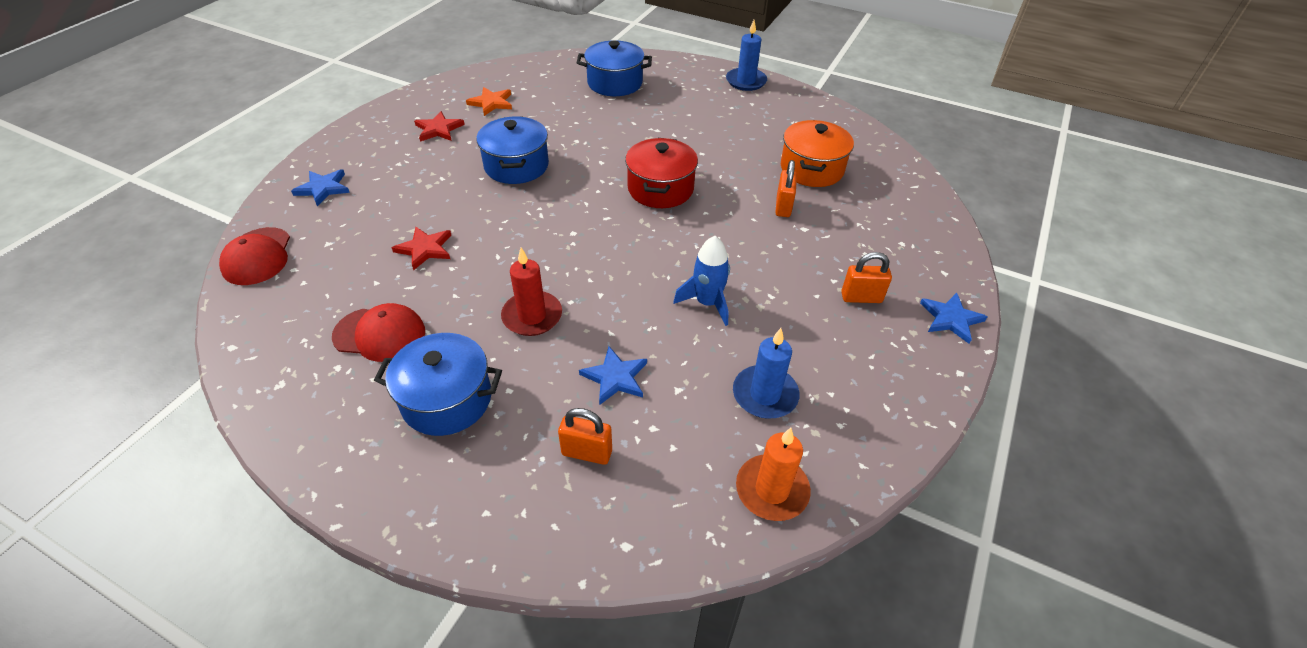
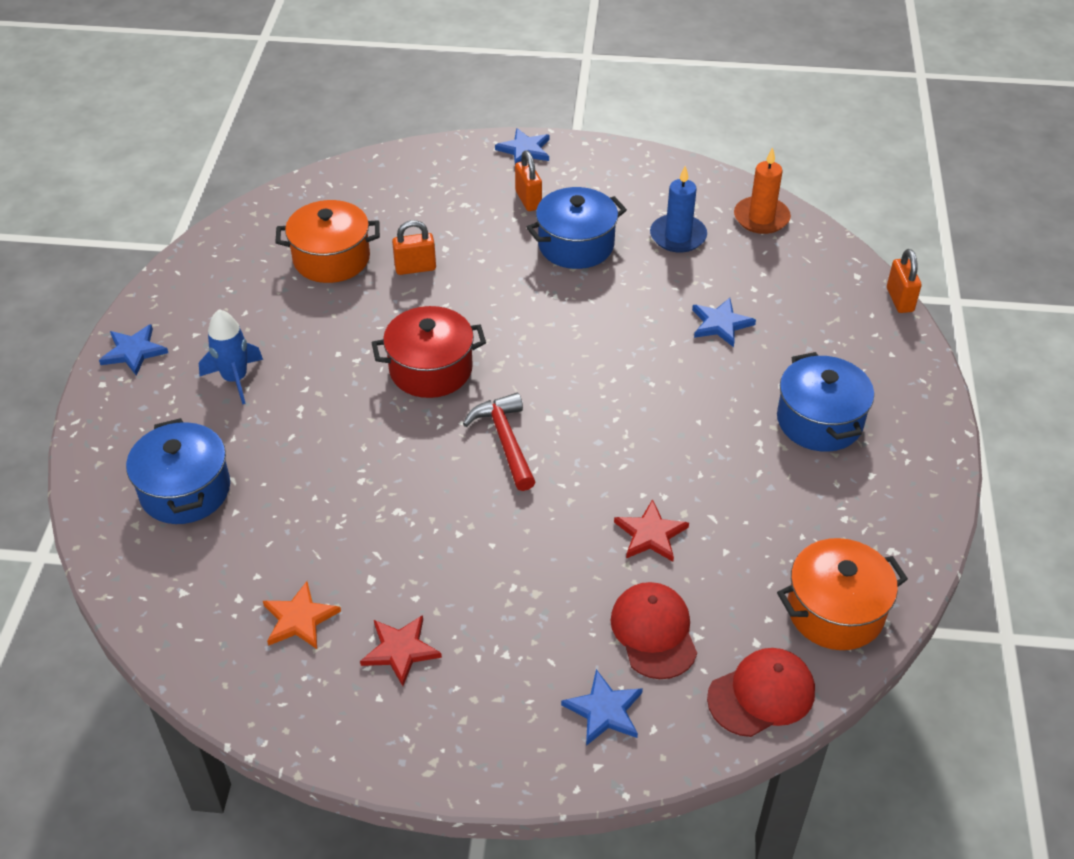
camera: 110 degrees left, 0 degrees up
(270, 321) = (835, 611): none -> orange pot
(380, 334) = (787, 507): red cap -> red cap (654, 632)
(516, 166) = (449, 519): blue pot -> blue pot (576, 245)
(532, 316) = (689, 403): red candle -> none
(565, 205) = (505, 440): none -> red hammer
(587, 452) = (803, 317): orange padlock -> orange padlock (899, 300)
(707, 303) = (594, 290): blue rocket -> blue rocket (235, 379)
(746, 81) = (134, 351): blue candle -> blue star

